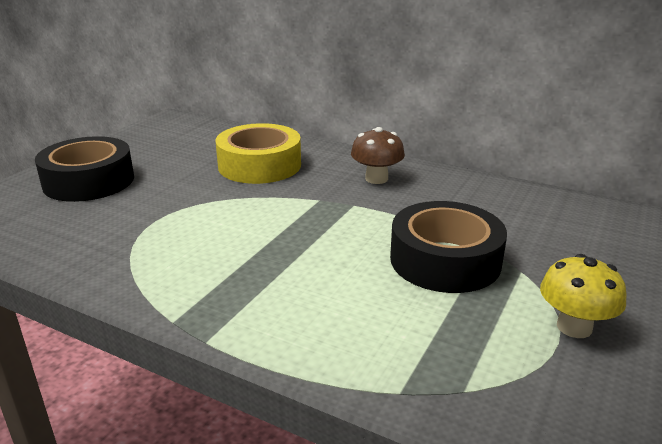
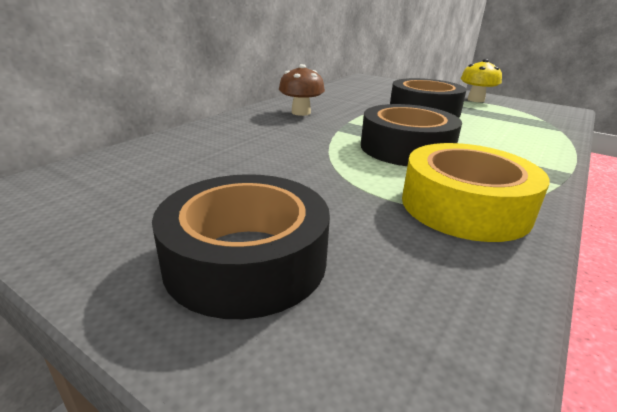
camera: 85 degrees left, 0 degrees up
(259, 165) = (249, 146): yellow tape -> yellow tape (465, 206)
(271, 236) = (406, 148): none -> black tape

